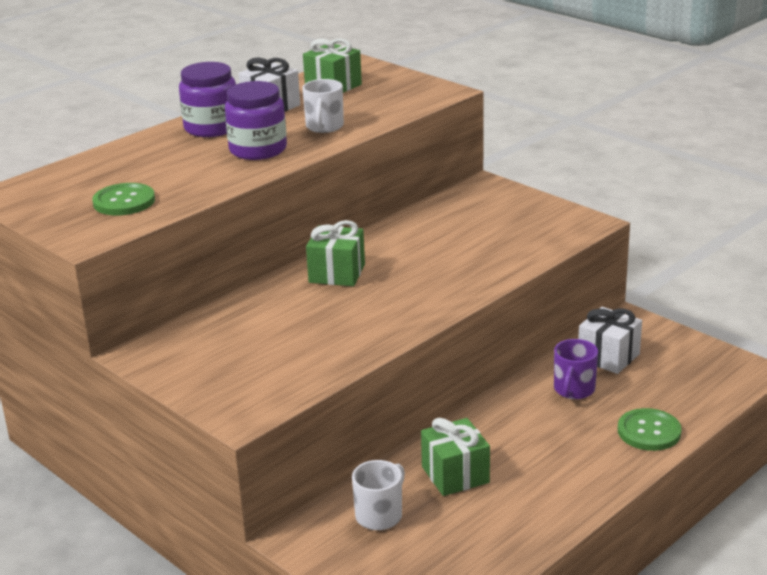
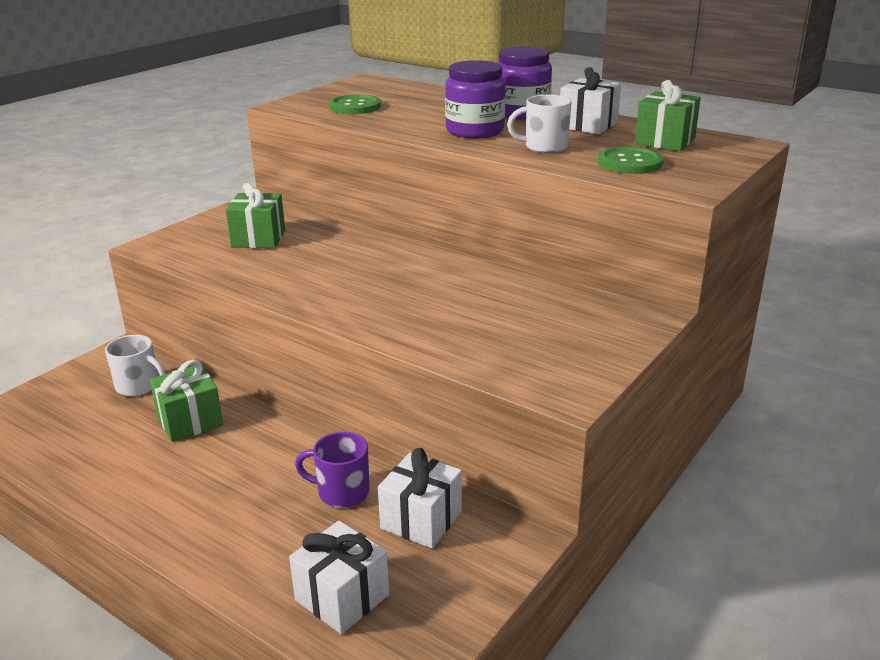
camera: 80 degrees right, 0 degrees up
(337, 273) = (397, 256): green gift -> green gift (258, 238)
(649, 431) = (248, 558): green button -> green button (629, 163)
(688, 390) = (342, 597): none -> white gift

